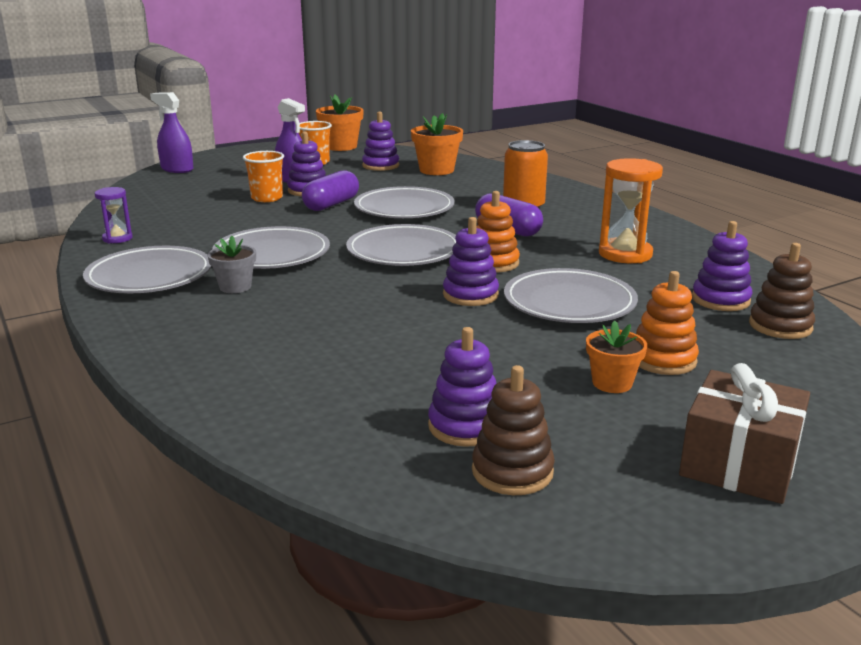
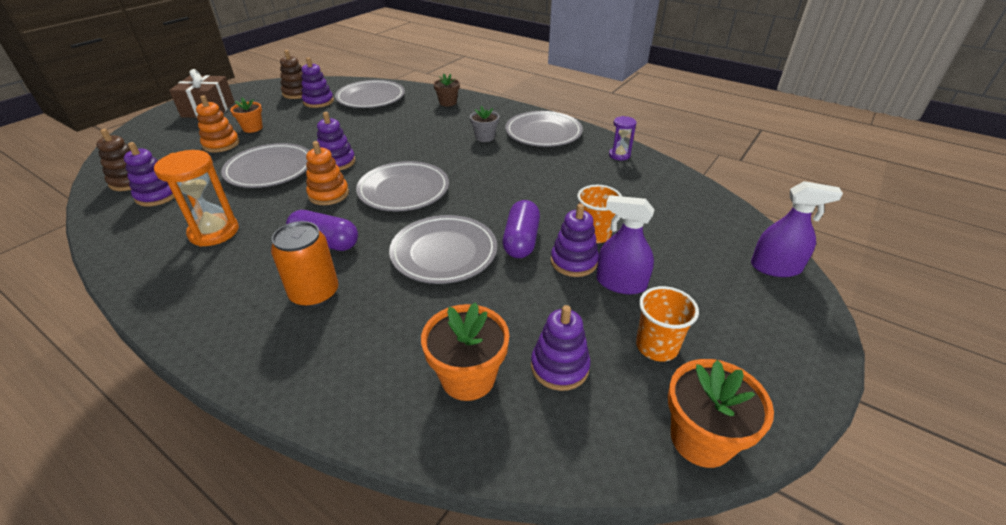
camera: 155 degrees right, 15 degrees up
(206, 359) = (448, 102): none -> brown flower pot
(272, 254) = (495, 166): grey plate -> grey plate (371, 98)

